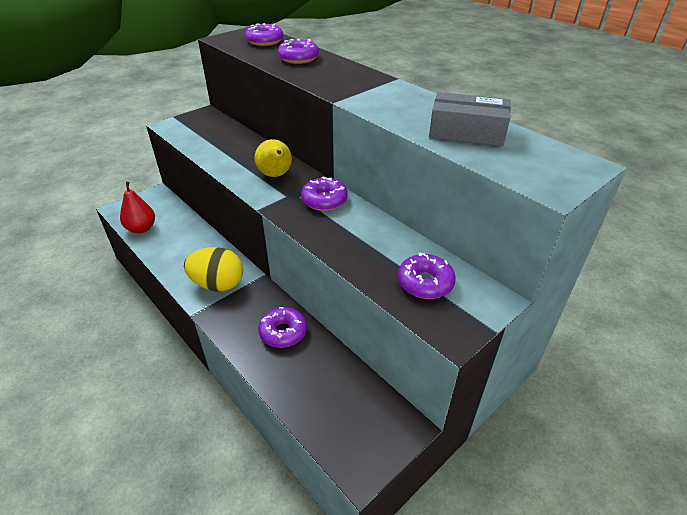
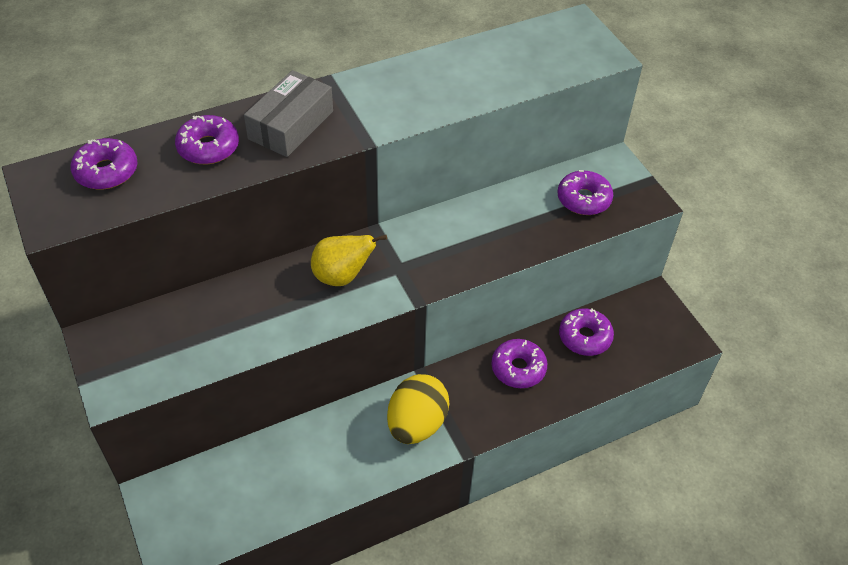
camera: 75 degrees left, 10 degrees up
(141, 229) = (249, 516): red pear -> none
(324, 200) = (420, 240): purple donut -> purple donut (584, 337)
(466, 132) = (491, 67): grey box -> grey box (291, 125)

